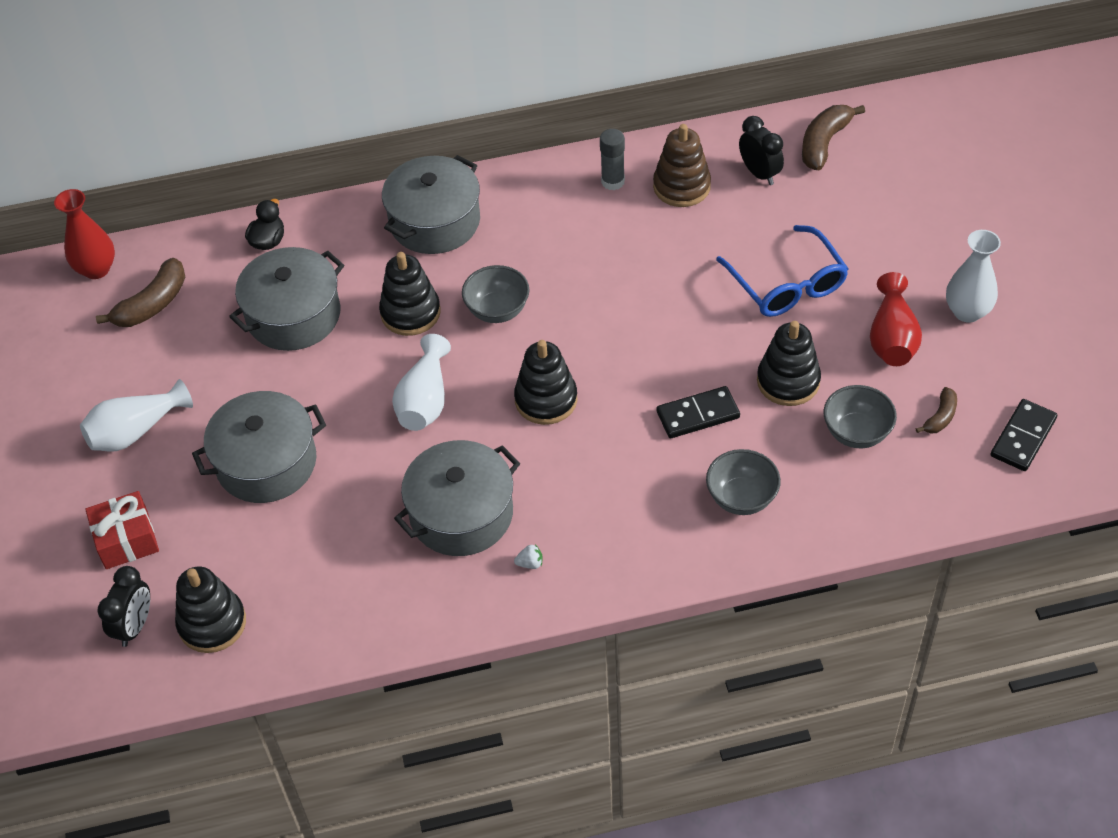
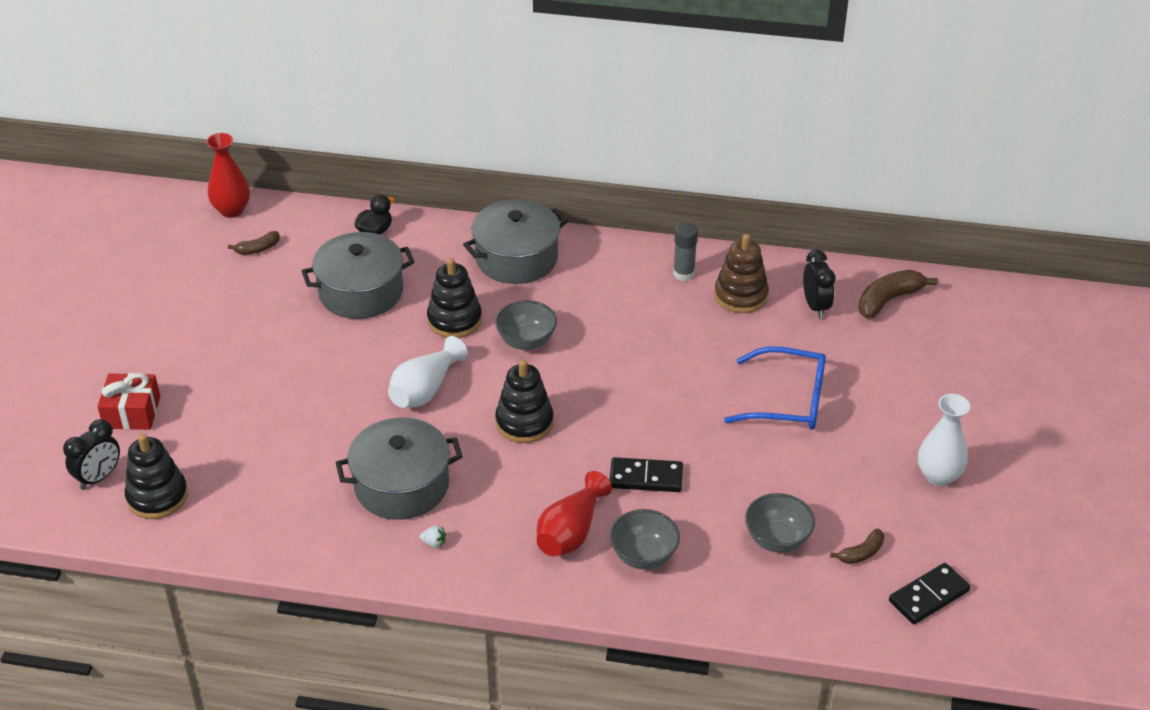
camera: 20 degrees right, 10 degrees down
(136, 431) = (188, 336): white vase -> none
(152, 304) = (258, 249): brown banana -> brown banana, size x0.57
(266, 463) = (272, 393): grey pot -> none
(786, 283) = (787, 400): blue glasses -> blue glasses turned 75 degrees counterclockwise
(788, 381) = (741, 478): black stacking toy -> none
(892, 338) = (856, 474): red vase -> red vase (571, 532)

